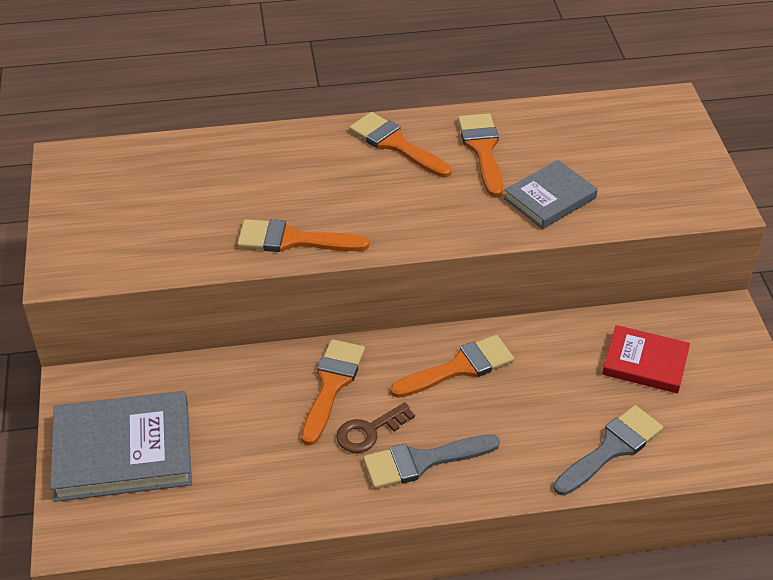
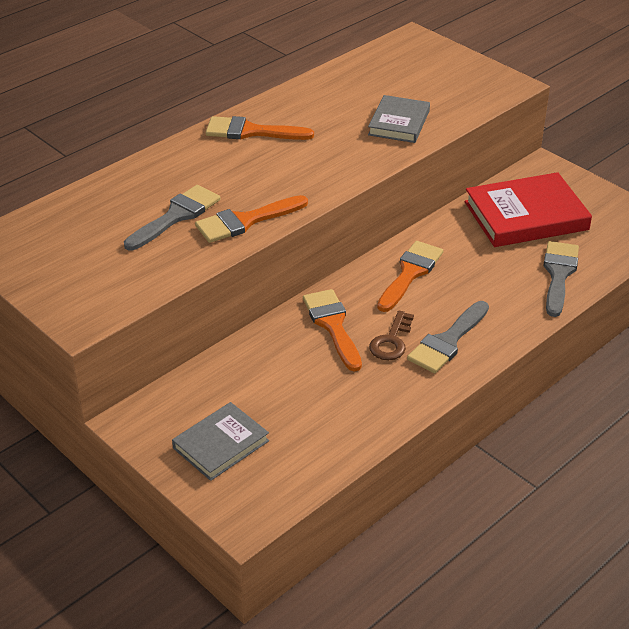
camera: 35 degrees left, 5 degrees down
(123, 451) = (221, 444): grey book -> grey book, size x0.61
(239, 205) = (176, 216): none -> grey brush
(482, 149) = (318, 111): orange brush -> none
(645, 363) = (526, 216): red book -> red book, size x1.65

